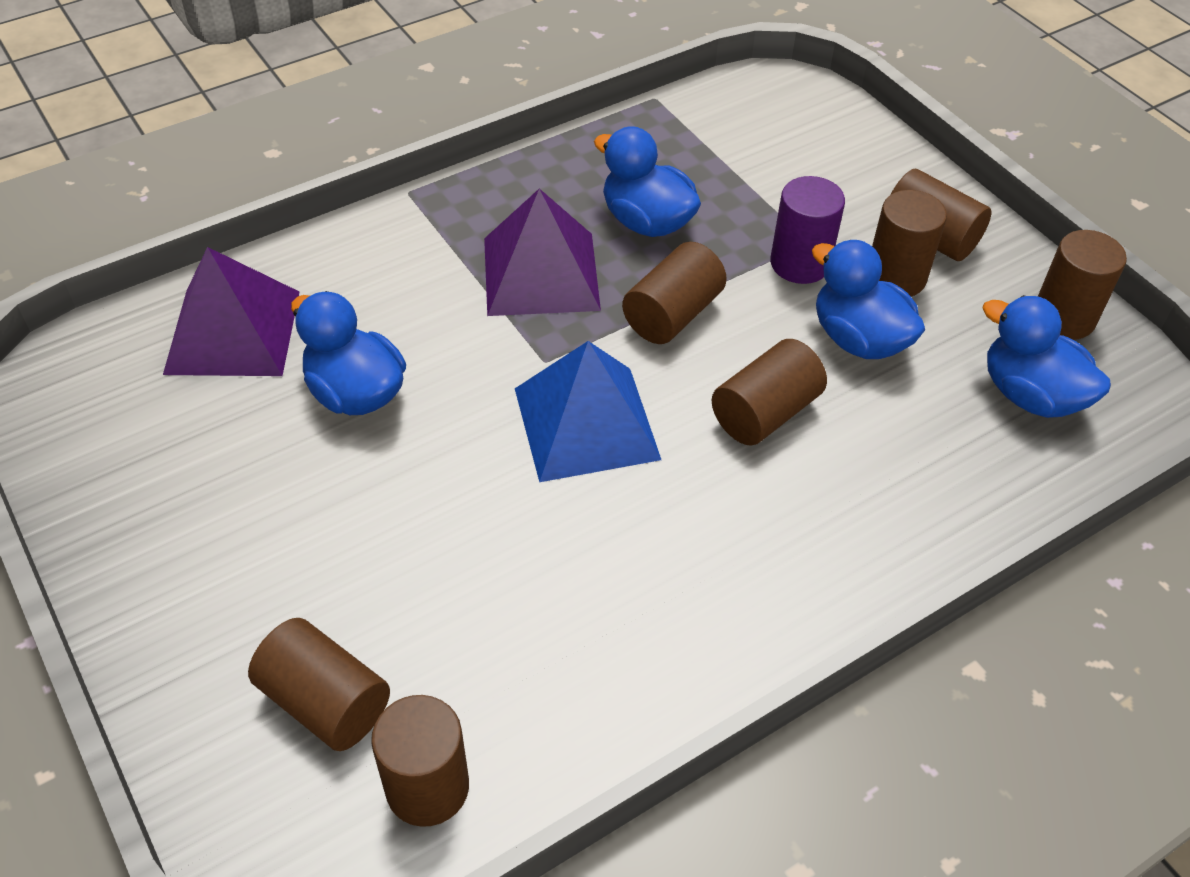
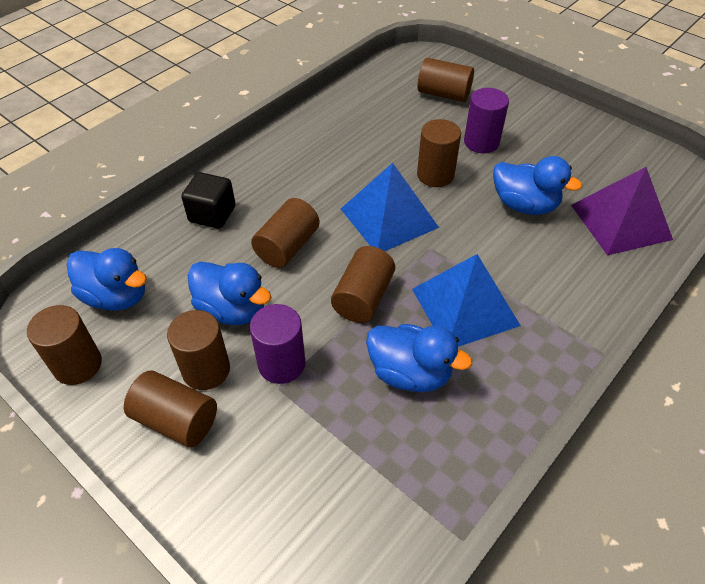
camera: 165 degrees right, 0 degrees up
(336, 539) = (481, 142): none -> purple cylinder
(427, 787) = (389, 81): brown cylinder -> brown cylinder (435, 175)
(541, 273) = (464, 307): purple pyramid -> blue pyramid
(886, 502) = (212, 214): none -> black cube

